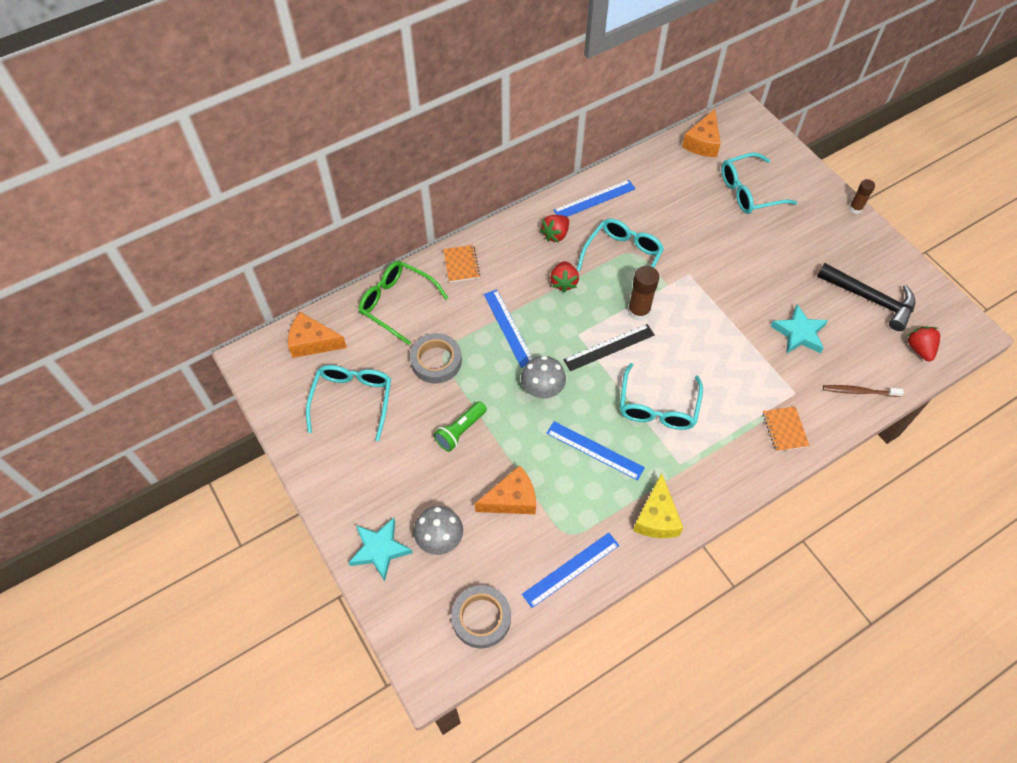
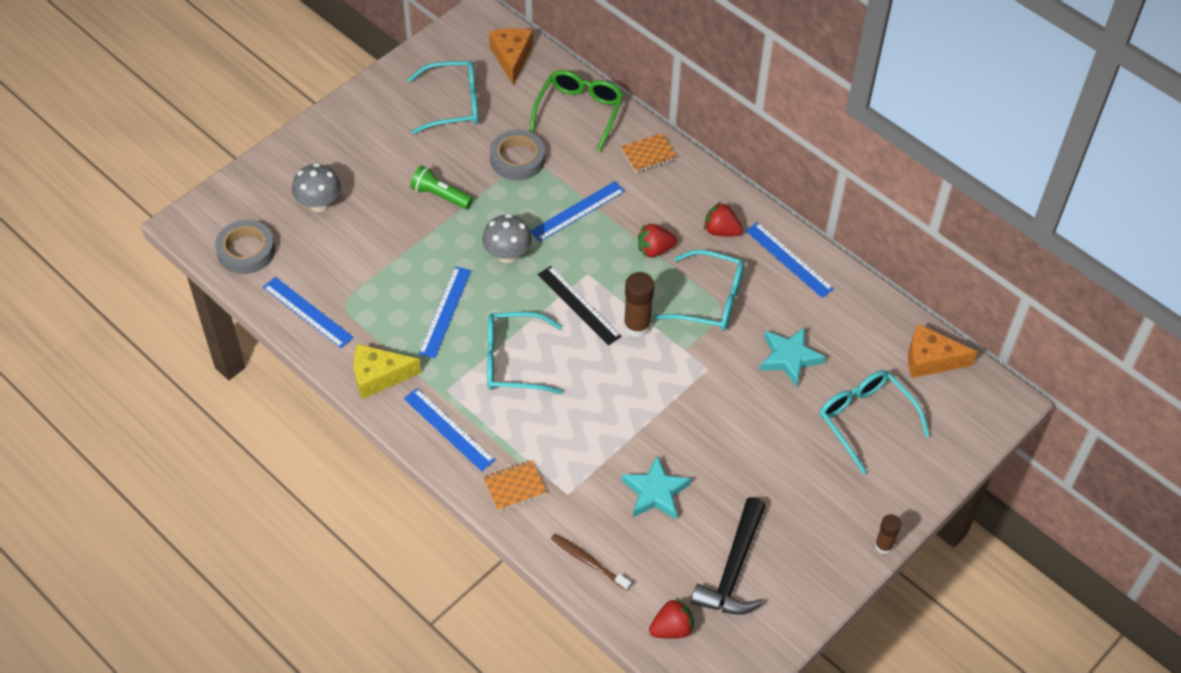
camera: 75 degrees right, 5 degrees down
(379, 550) = (299, 161): turquoise star -> turquoise star (789, 358)
(512, 499) = (373, 251): orange cheese -> none
(721, 469) = (448, 429): none -> blue ruler
(858, 391) = (588, 561): brown toothbrush -> brown toothbrush turned 45 degrees counterclockwise

